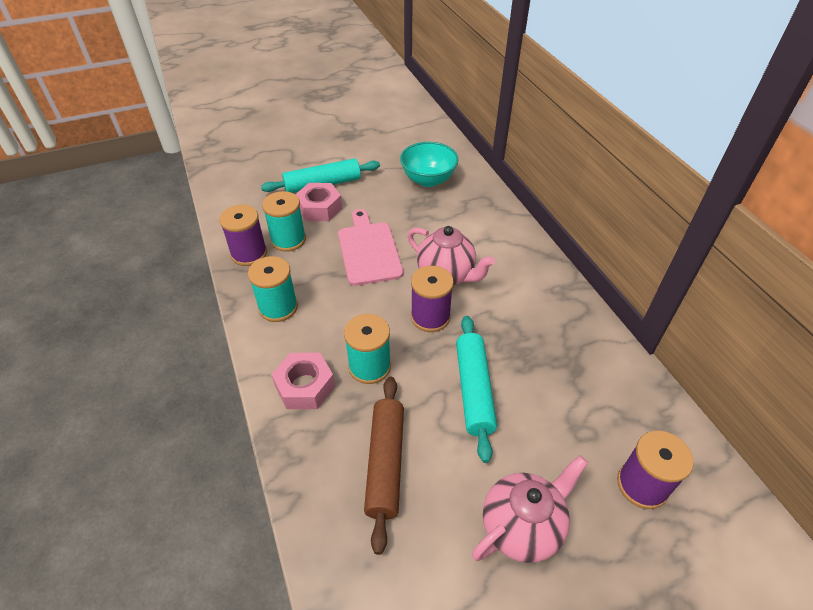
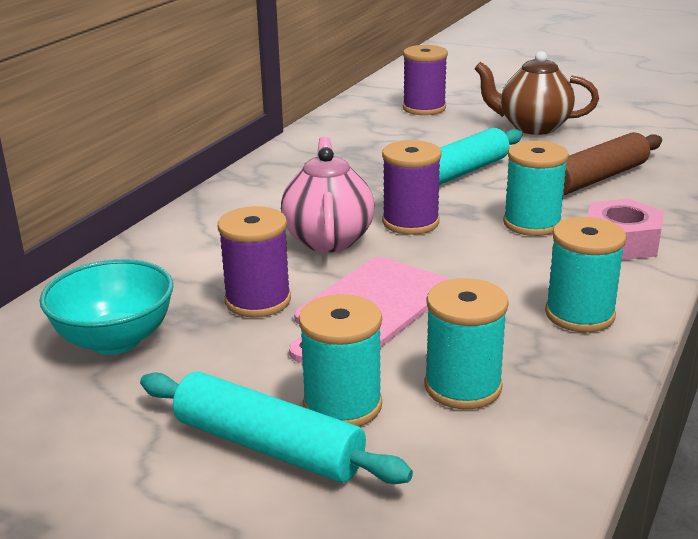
camera: 130 degrees left, 20 degrees down
(249, 254) = (553, 404): purple spool -> purple spool (258, 301)
(319, 208) = (342, 405): pink nut -> turquoise spool
(522, 527) = (533, 127): pink teapot -> brown teapot

